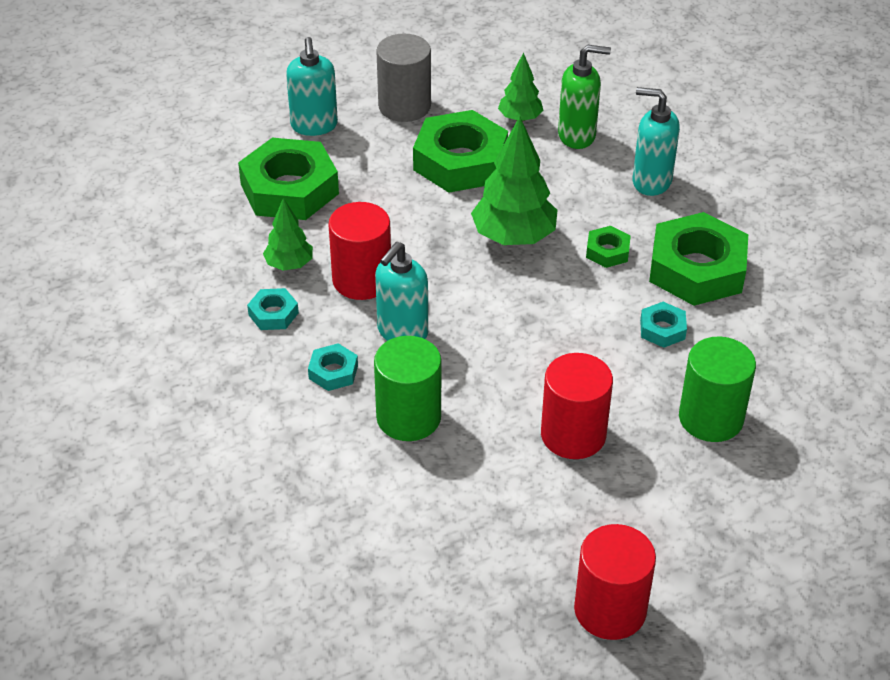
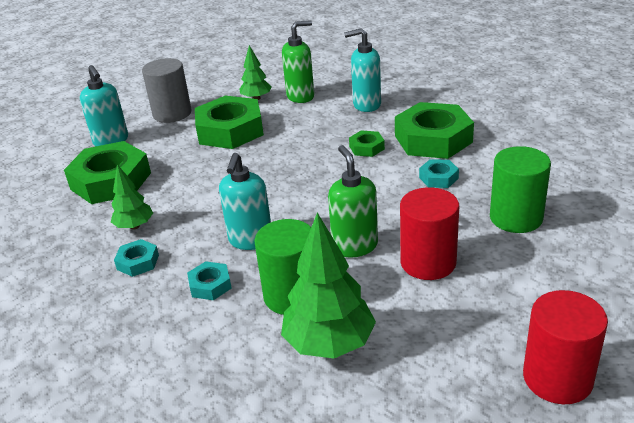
camera: 20 degrees left, 10 degrees down
(362, 280) = (198, 218): red cylinder -> none
(508, 383) = (354, 246): none -> green soap dispenser
(514, 237) = (296, 159): green tree -> green tree (329, 344)

